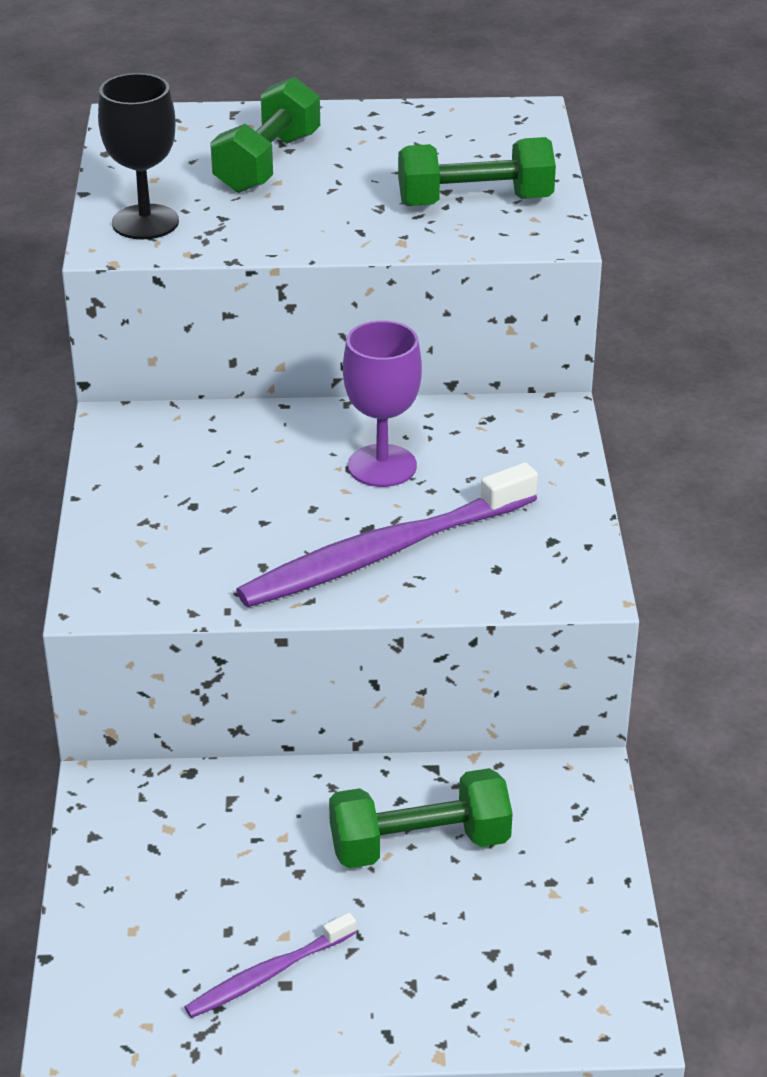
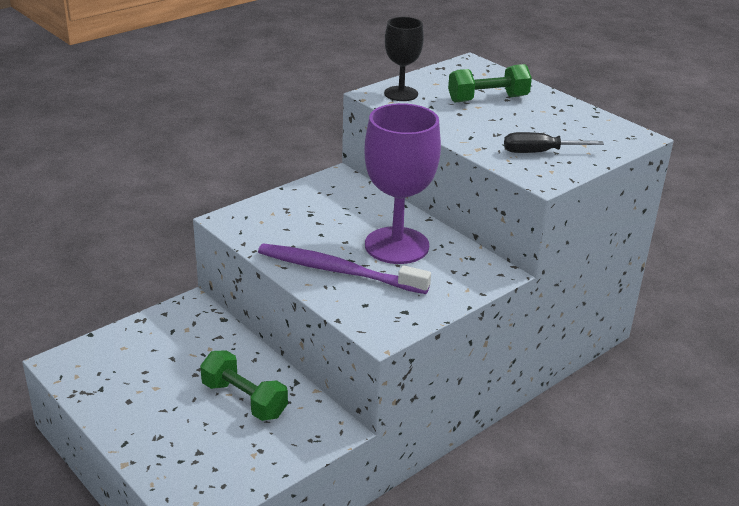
camera: 50 degrees right, 5 degrees down
(268, 974) = (129, 393): purple toothbrush -> none
(382, 466) = (396, 245): purple goblet -> purple goblet, size x1.73
(475, 201) = (539, 152): green dumbbell -> black screwdriver

